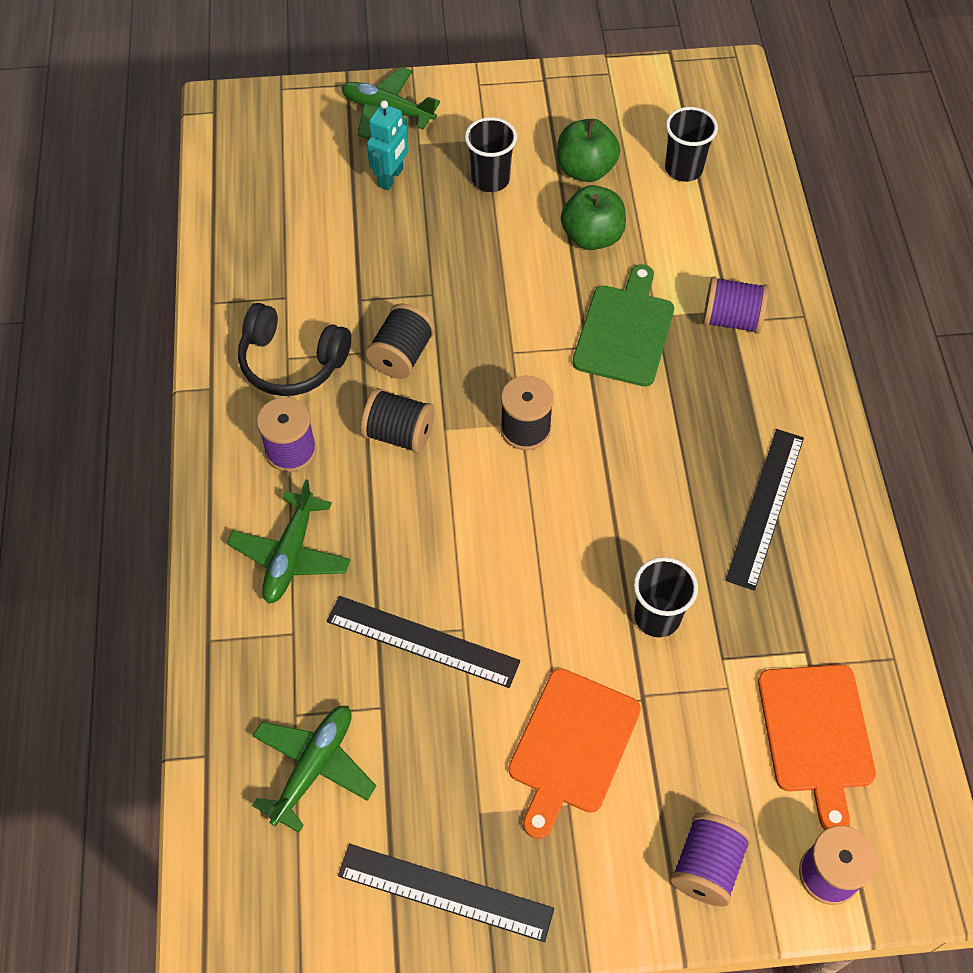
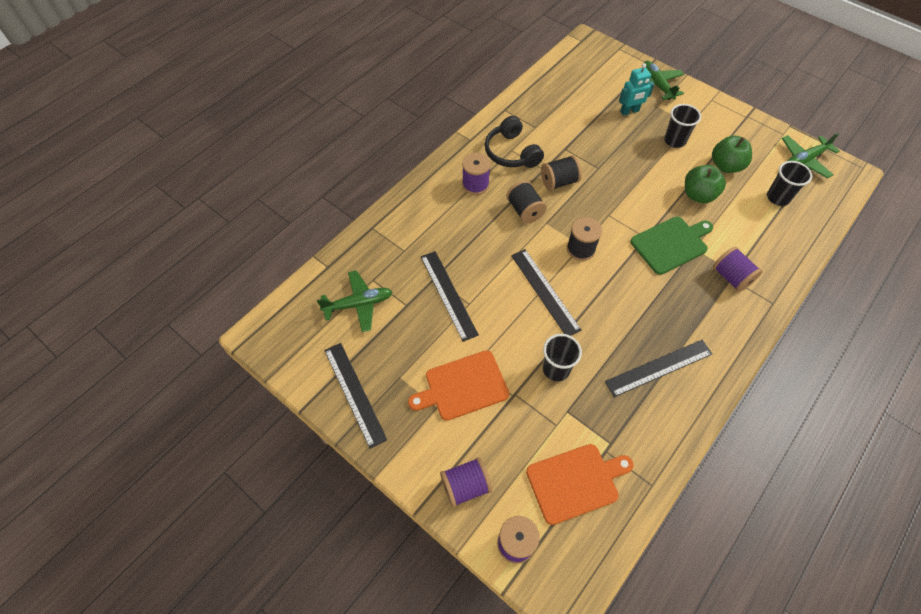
camera: 45 degrees right, 0 degrees up
(291, 555) = (434, 222): green plane -> green plane (804, 160)
(540, 526) = (545, 291): none -> black ruler
(816, 735) = (575, 482): orange cutting board -> orange cutting board turned 150 degrees counterclockwise

